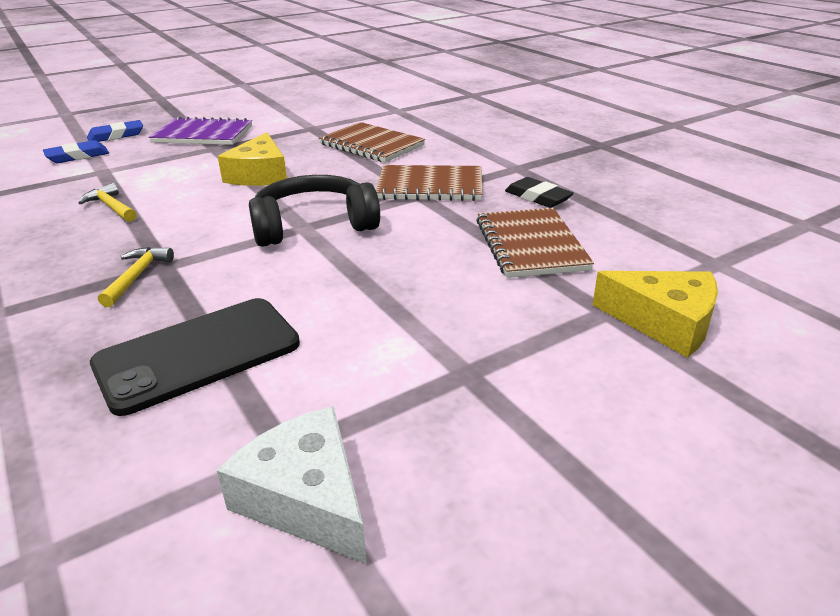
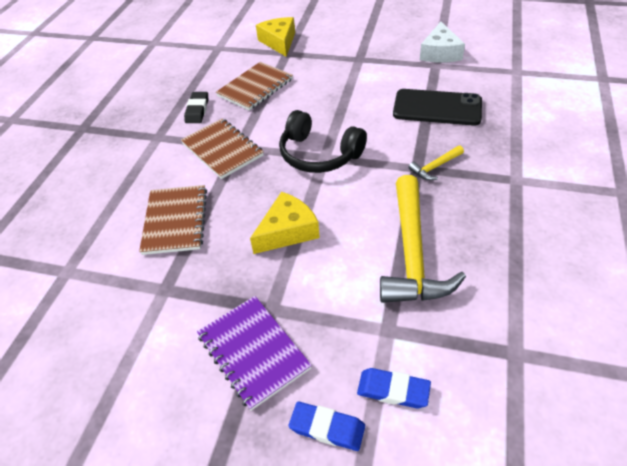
camera: 130 degrees left, 15 degrees up
(111, 207) = (412, 253): yellow hammer -> yellow hammer, size x2.27

